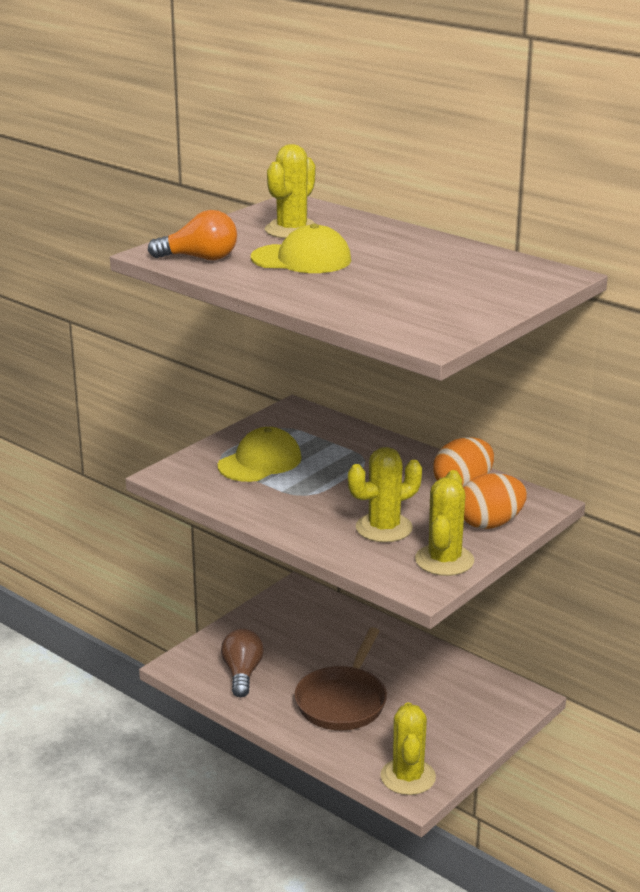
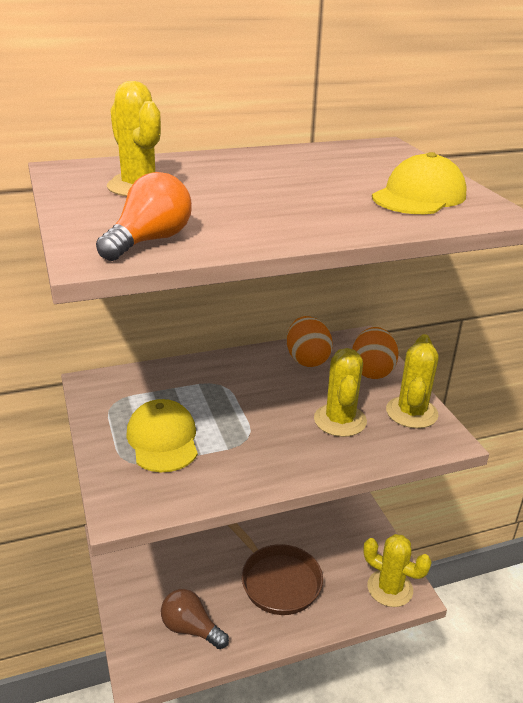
camera: 60 degrees left, 5 degrees up
(301, 259) = (226, 203): yellow cap -> yellow cap (419, 196)
(444, 560) = (411, 412): yellow cactus -> yellow cactus turned 60 degrees clockwise

